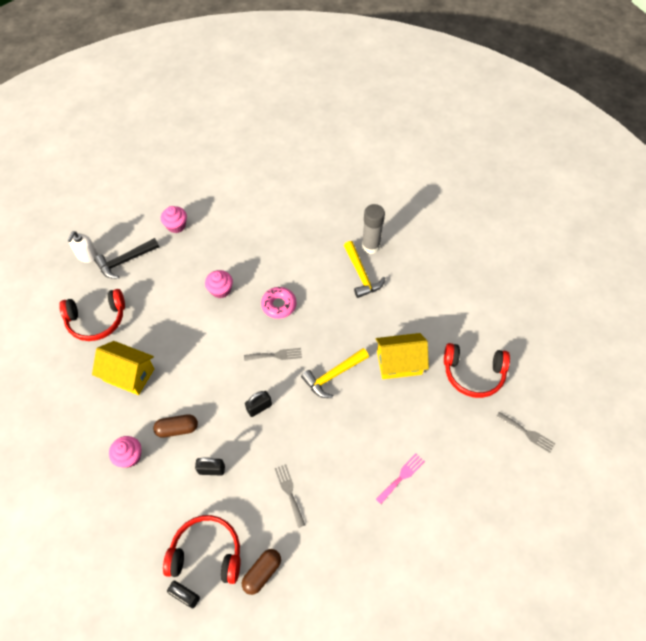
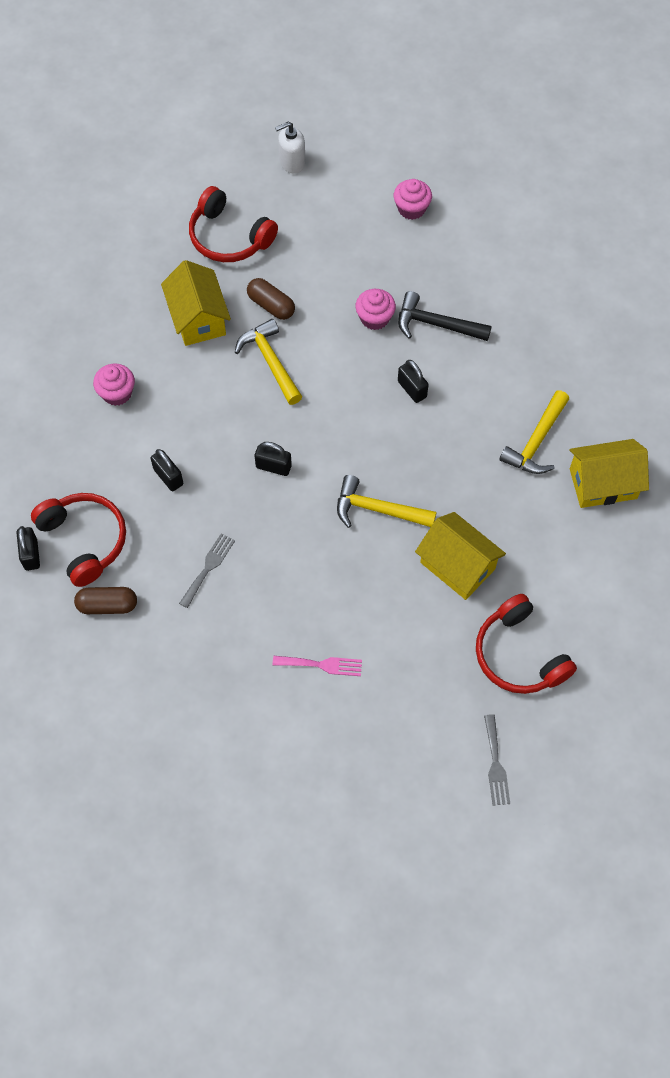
camera: 50 degrees right, 5 degrees up
(125, 261) = (320, 201): black hammer -> black hammer (436, 324)
(177, 429) = (182, 411): brown capsule -> brown capsule (271, 305)
(194, 359) = (270, 361): none -> yellow hammer
(276, 355) = (348, 435): grey fork -> none
(279, 305) = (412, 389): pink donut -> black padlock
(370, 246) = (587, 422): grey glue stick -> none
(410, 265) = (603, 483): none -> yellow house

